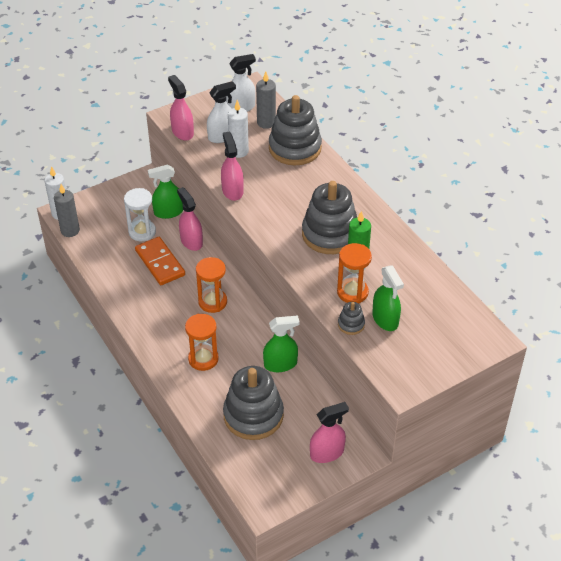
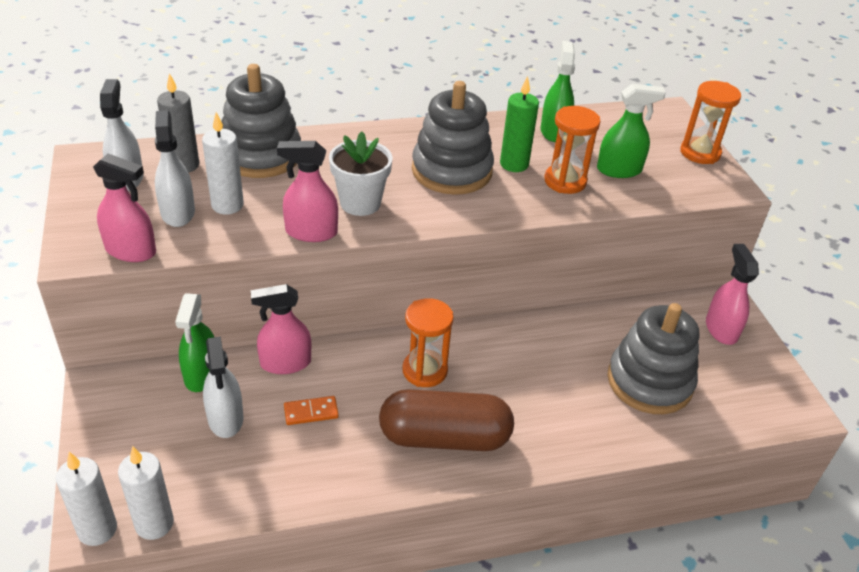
camera: 75 degrees left, 5 degrees down
(70, 231) = (154, 524): grey candle -> white candle
(142, 232) = (225, 418): white hourglass -> white spray bottle
(160, 263) = (311, 412): orange domino -> orange domino, size x0.53
(164, 323) = (444, 437): none -> brown capsule
(182, 132) = (131, 251): pink spray bottle -> pink spray bottle turned 150 degrees counterclockwise
(203, 359) = (533, 409): orange hourglass -> orange hourglass (700, 153)
(271, 202) = (360, 203): none -> white flower pot
(280, 364) = (566, 331): green spray bottle -> green spray bottle (554, 131)
(351, 324) = (621, 197): grey stacking toy -> none

